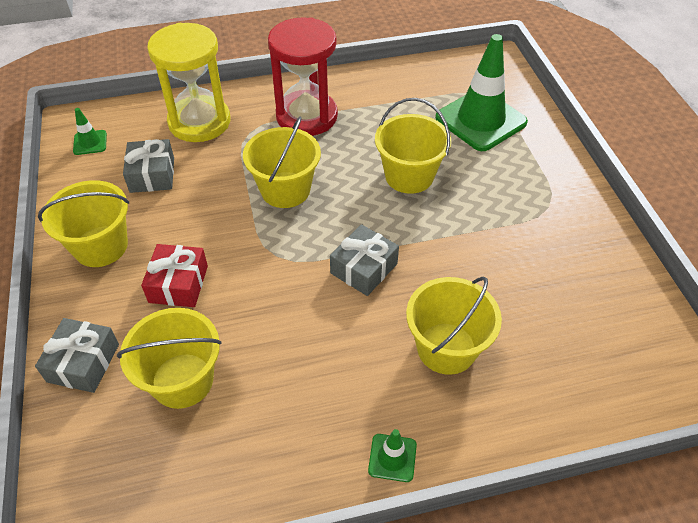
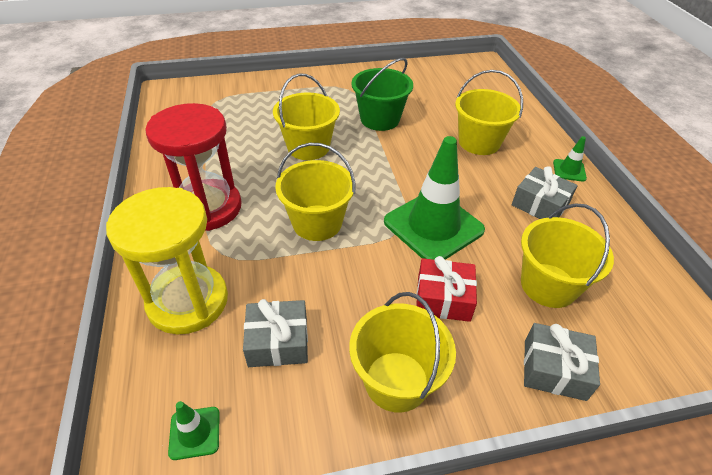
camera: 90 degrees left, 5 degrees down
(364, 268) = (412, 176): grey gift -> grey gift (540, 204)
(480, 120) = (247, 106): green traffic cone -> green traffic cone (433, 226)
(481, 239) = (380, 119): none -> green bucket

